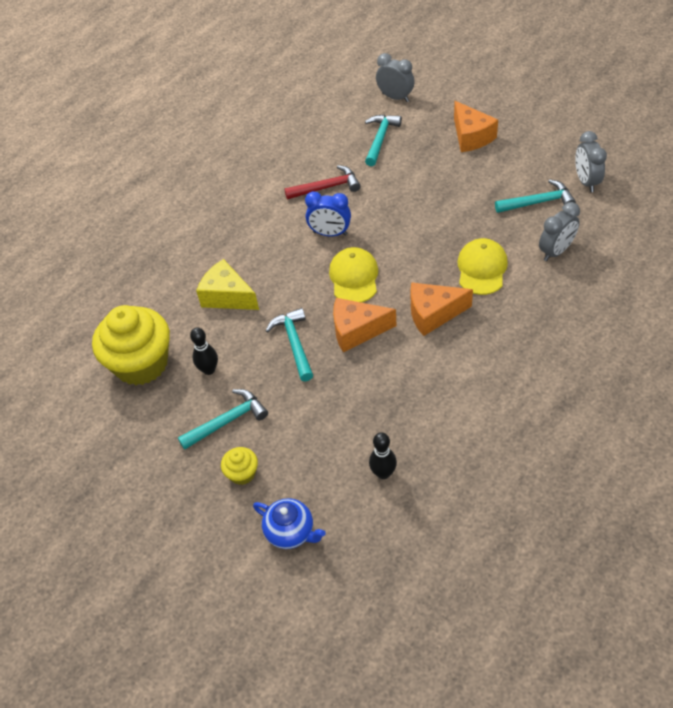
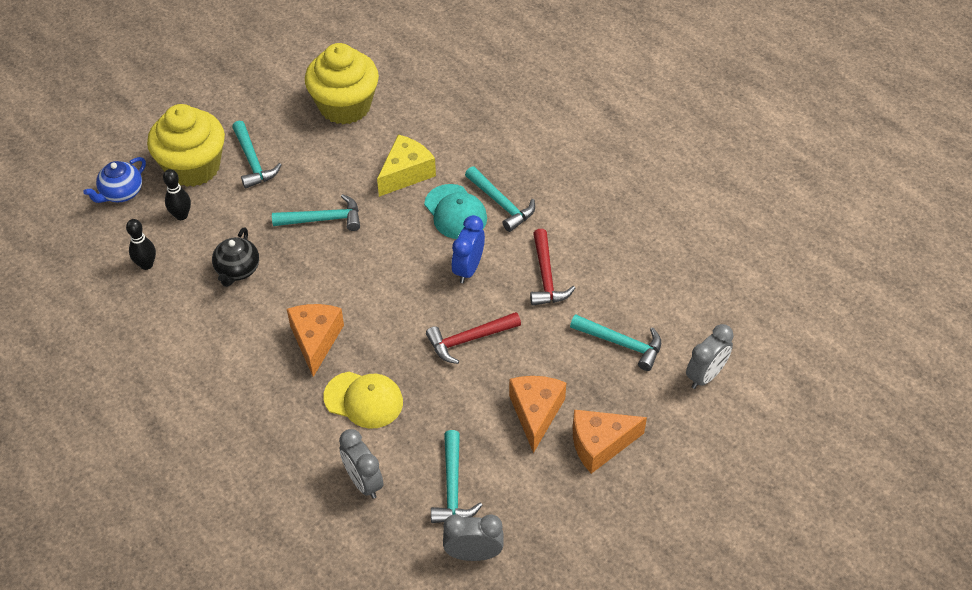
camera: 95 degrees right, 0 degrees up
(209, 370) = (317, 153): black bowling pin -> black bowling pin (181, 215)
(242, 473) = (193, 167): yellow cupcake -> yellow cupcake, size x2.26
(254, 227) = (501, 204): none -> turquoise hammer
(268, 253) = (455, 212): none -> turquoise cap
(354, 277) = (394, 280): yellow cap -> none
(357, 331) = (319, 271): orange cheese -> orange cheese (536, 413)
(371, 393) = (237, 270): none -> black teapot
(402, 219) = (469, 339): none -> red hammer

